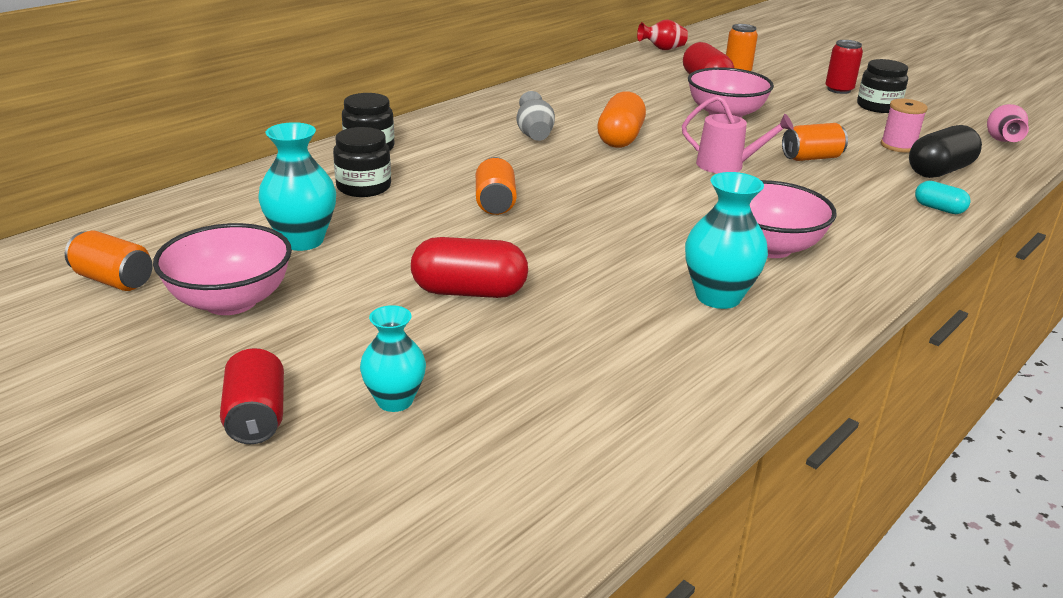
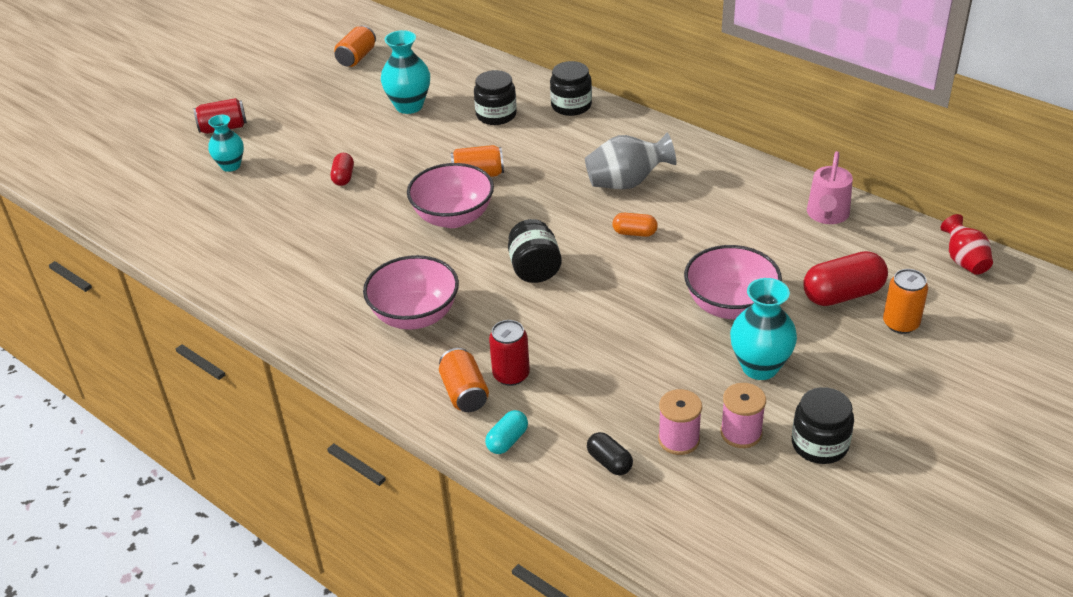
camera: 90 degrees right, 10 degrees up
(231, 301) = (333, 98): pink bowl -> pink bowl (453, 217)
(469, 292) = (343, 177): red capsule -> red capsule, size x0.55
(534, 135) = (626, 183): grey vase -> grey vase, size x1.50
(620, 138) = (634, 233): orange capsule -> orange capsule, size x0.55
(679, 183) = (534, 269): none -> black jar
(718, 297) = (336, 284): turquoise vase -> turquoise vase (760, 367)
(726, 165) = (584, 299): pink watering can -> pink watering can (827, 215)
(811, 158) = (620, 362): orange can -> orange can (464, 393)
(839, 90) = (874, 414): red can -> red can (511, 375)
(879, 126) = (741, 433): none -> pink spool
(939, 171) = (609, 462): black capsule -> black capsule, size x0.55
(1002, 141) = (731, 550): pink vase -> none

